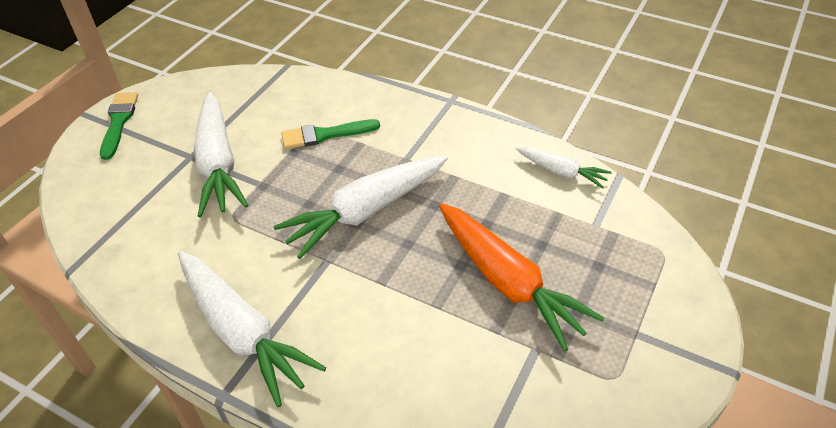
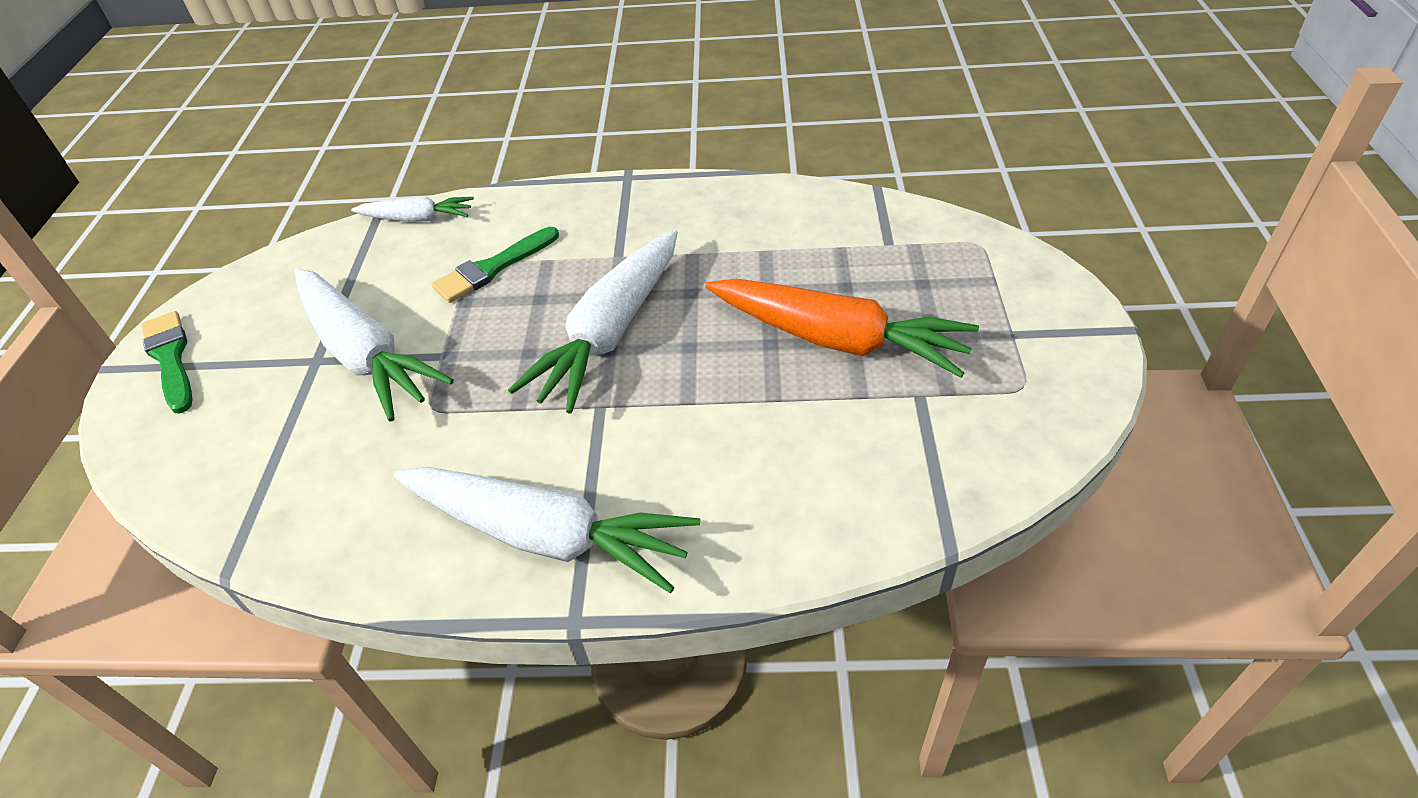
camera: 25 degrees left, 0 degrees up
(560, 171) = (811, 205): white carrot -> white carrot (417, 218)

